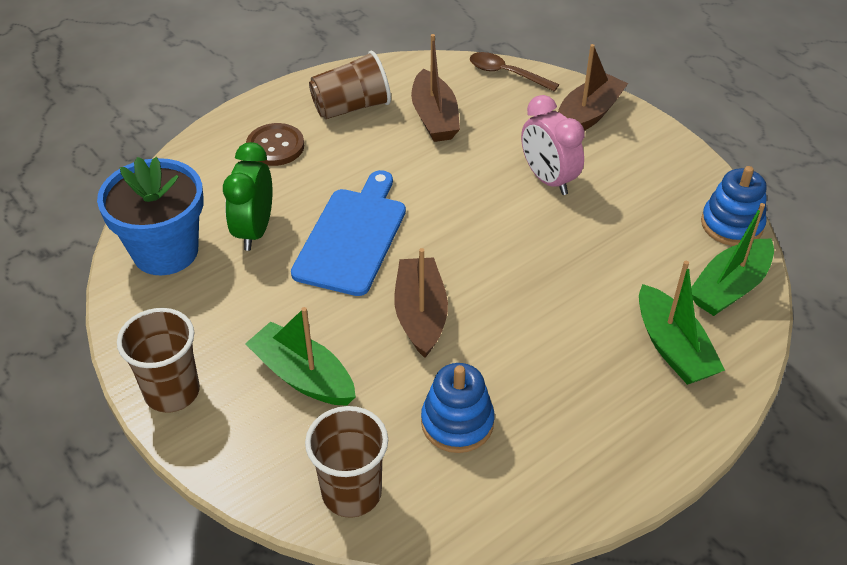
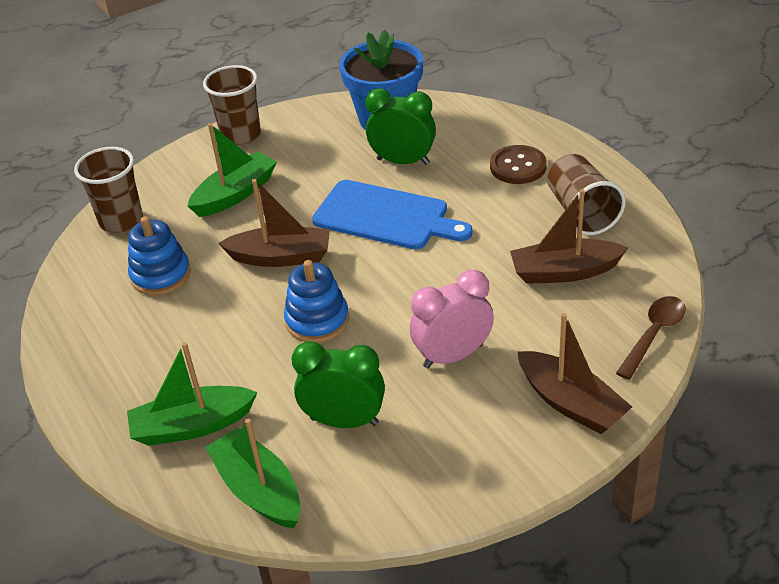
camera: 100 degrees right, 5 degrees down
(639, 241) = (344, 421): none -> green clock
(731, 224) = (356, 513): blue stacking toy -> blue stacking toy (317, 320)

